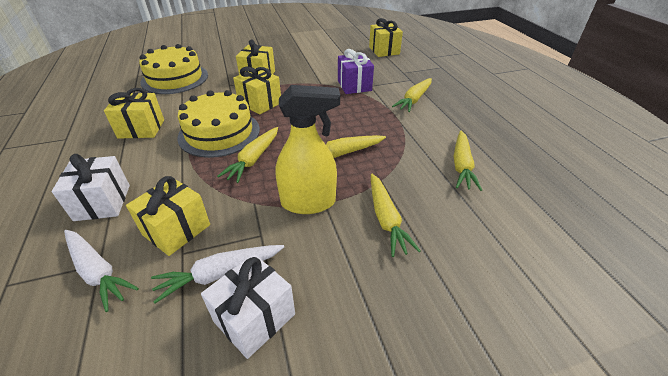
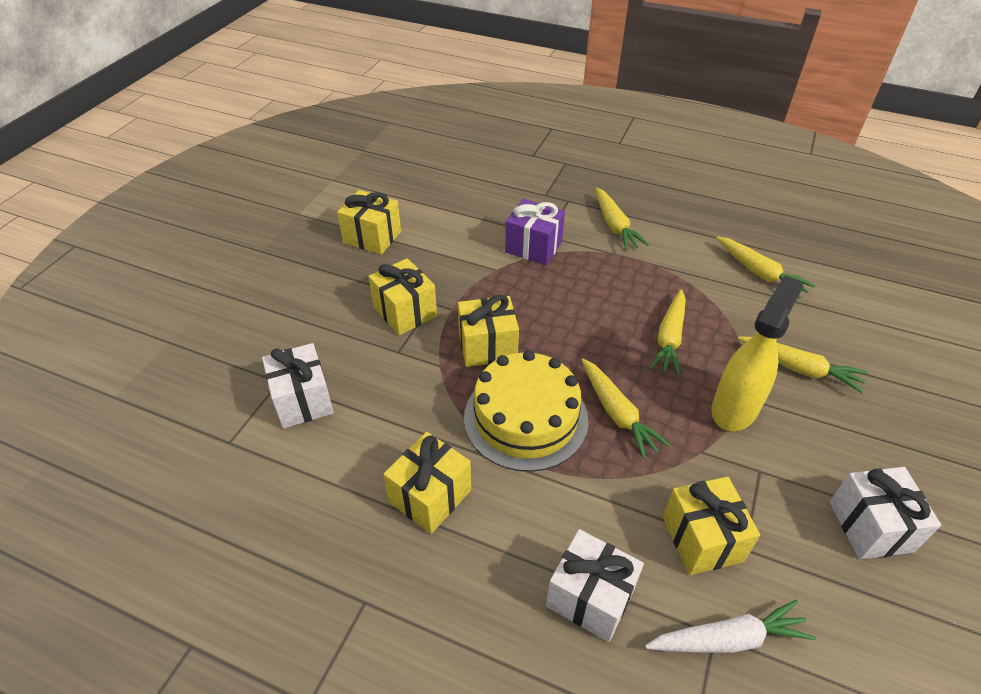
camera: 50 degrees left, 5 degrees up
(175, 78) = (303, 400): yellow cake -> white gift
(220, 274) = (798, 528): white carrot -> none
(384, 50) = (472, 173): yellow gift -> yellow gift (372, 237)

